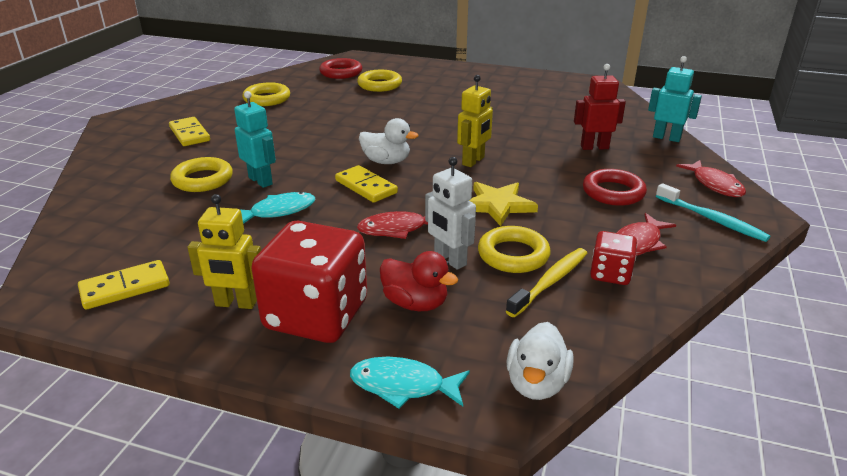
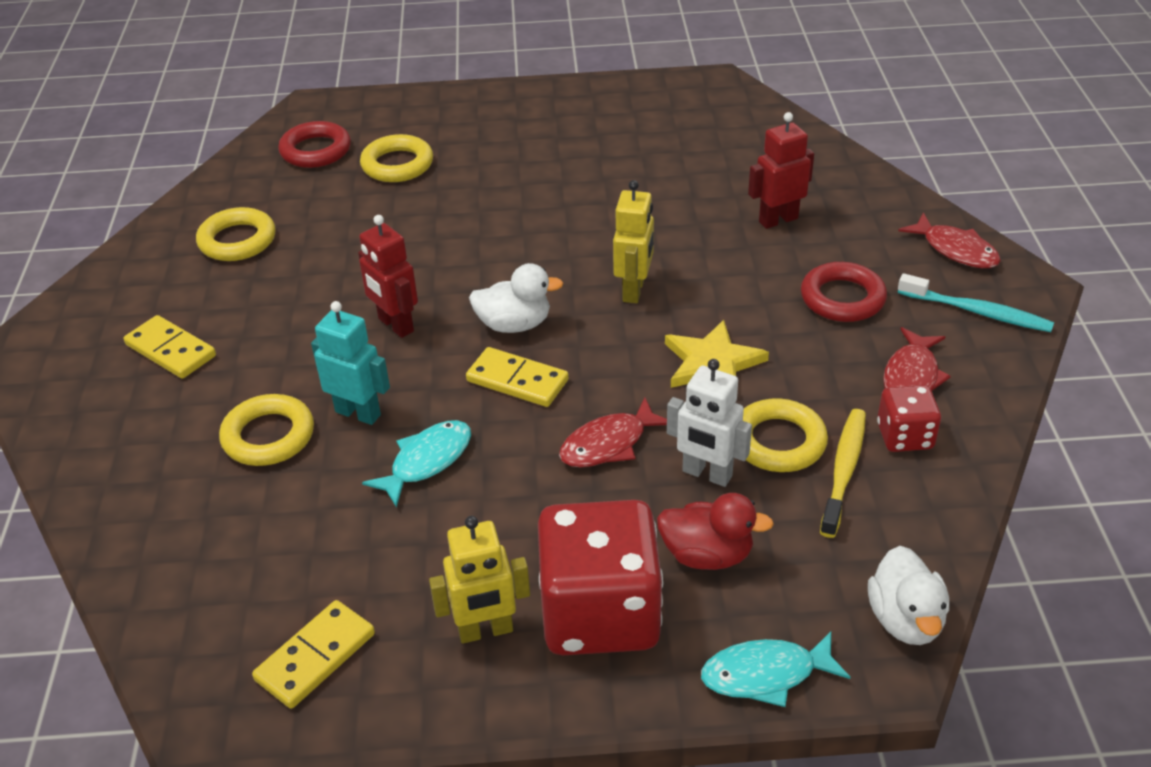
camera: 20 degrees left, 10 degrees up
(317, 148) = (395, 325): none -> red robot
(666, 138) = (860, 177): turquoise robot -> none

